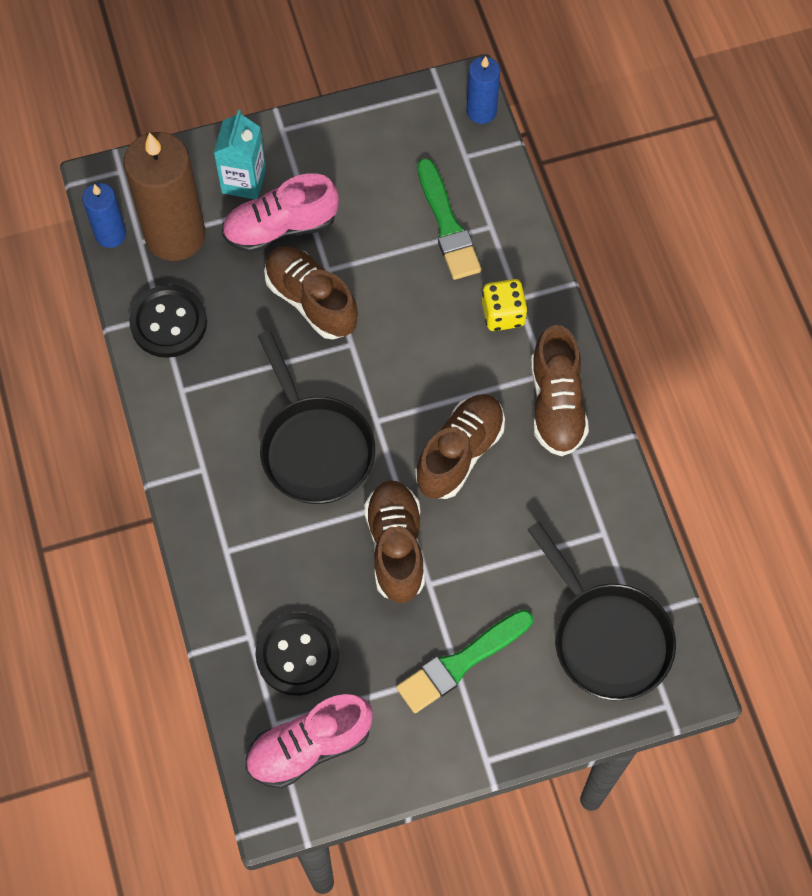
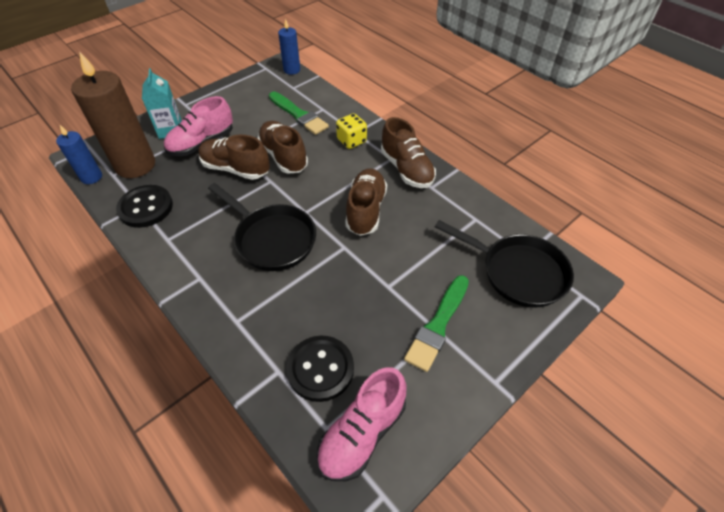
camera: 25 degrees left, 15 degrees down
(396, 547) = (354, 273): brown shoe -> brown shoe (283, 156)

